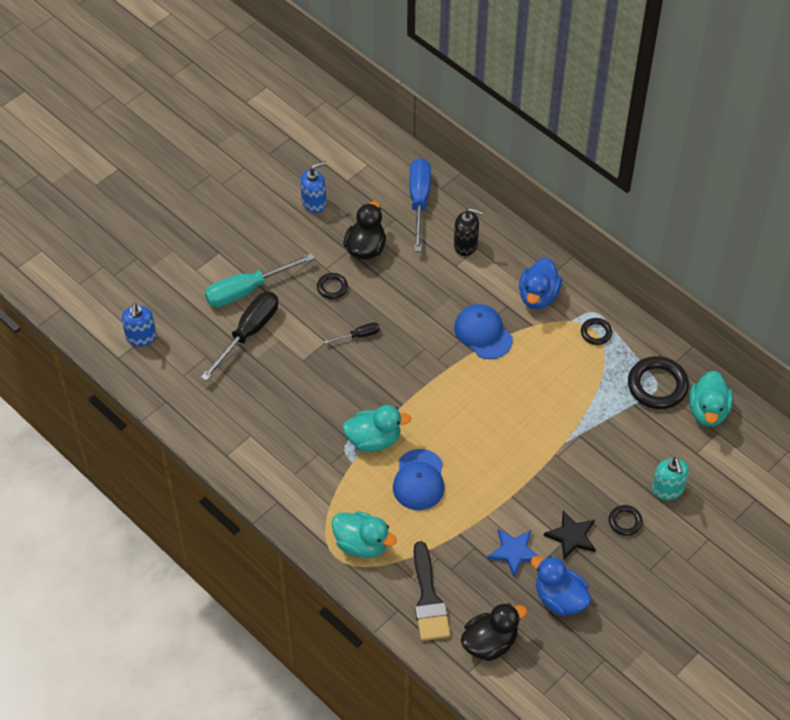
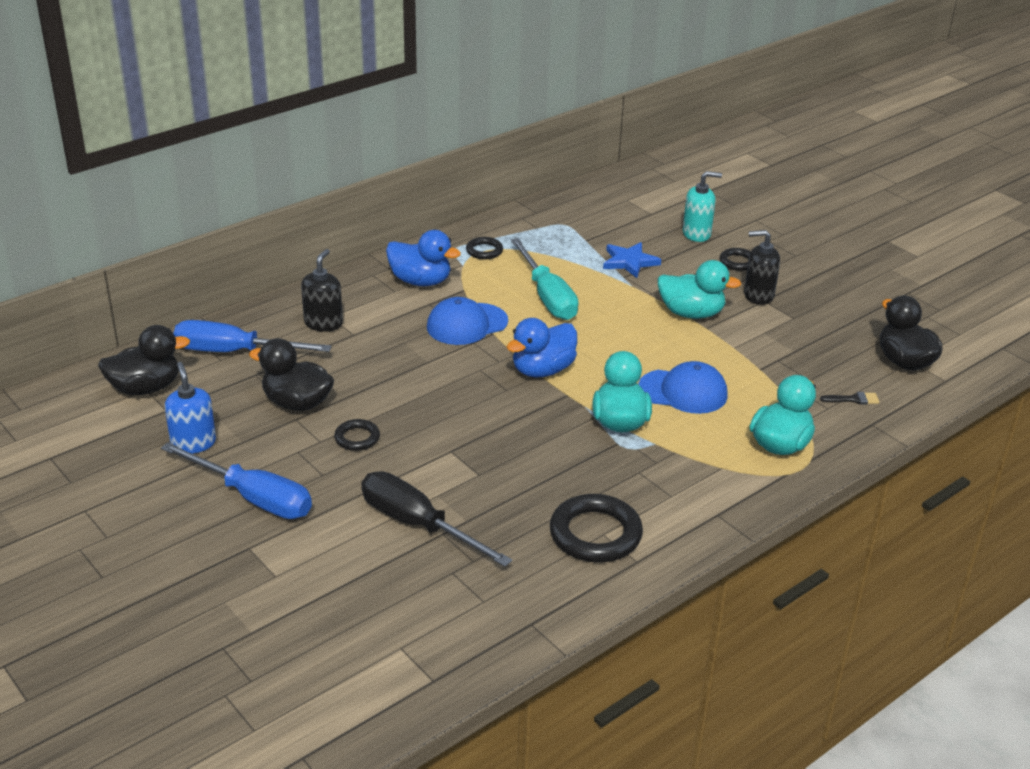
camera: 85 degrees left, 20 degrees down
(141, 337) = (397, 648): blue soap dispenser -> none
(247, 290) = (335, 521): turquoise screwdriver -> turquoise screwdriver (547, 297)
(264, 245) = (253, 498): none -> blue screwdriver
(359, 335) = (447, 421): black screwdriver -> none
(369, 164) = (146, 388): none -> black duck
(428, 599) = (853, 399): black brush -> black brush, size x0.43
(514, 552) = (782, 334): blue star -> blue star (629, 262)
(560, 598) = (839, 311): blue duck -> blue duck (542, 370)
(571, 536) = (758, 295): black star -> black soap dispenser
(657, 385) = (563, 224): black ring -> black ring (595, 534)
(708, 411) = (599, 201): turquoise duck -> turquoise duck (691, 313)

